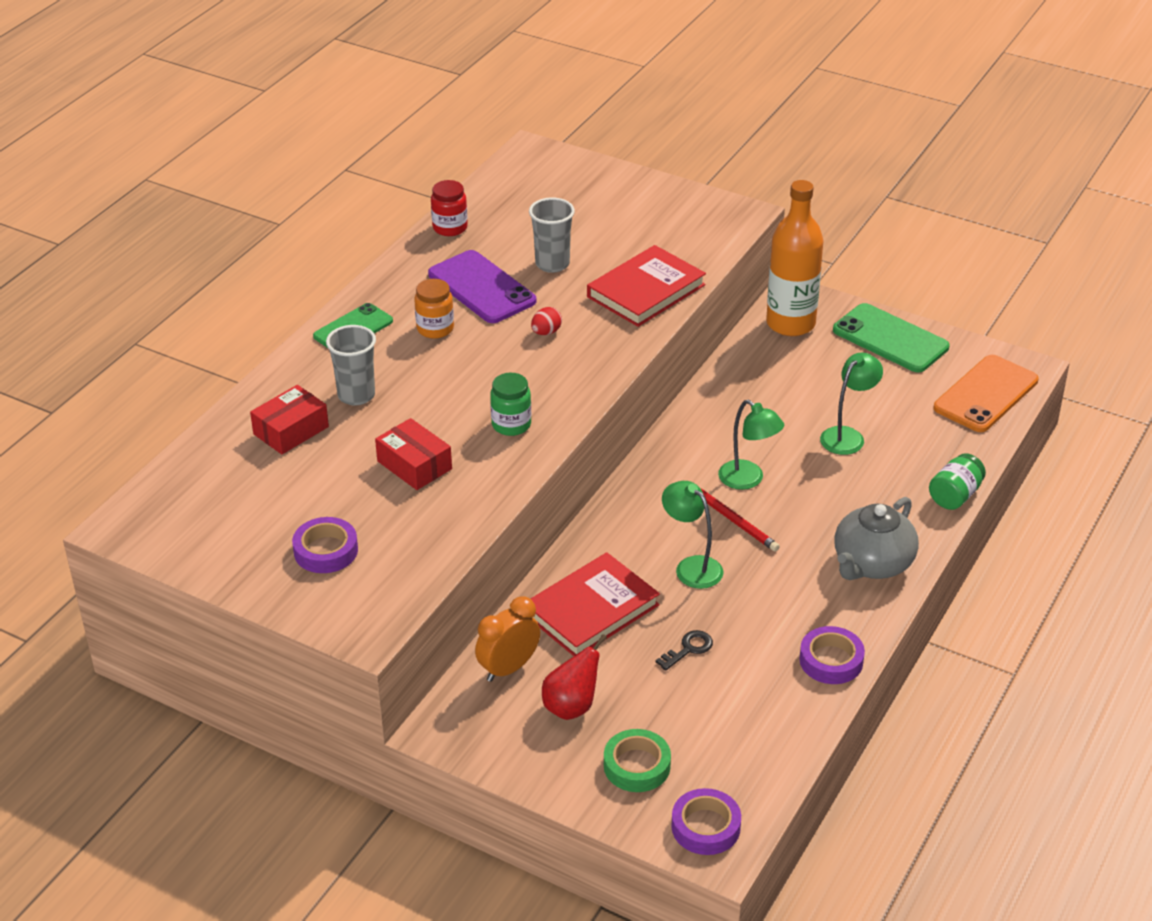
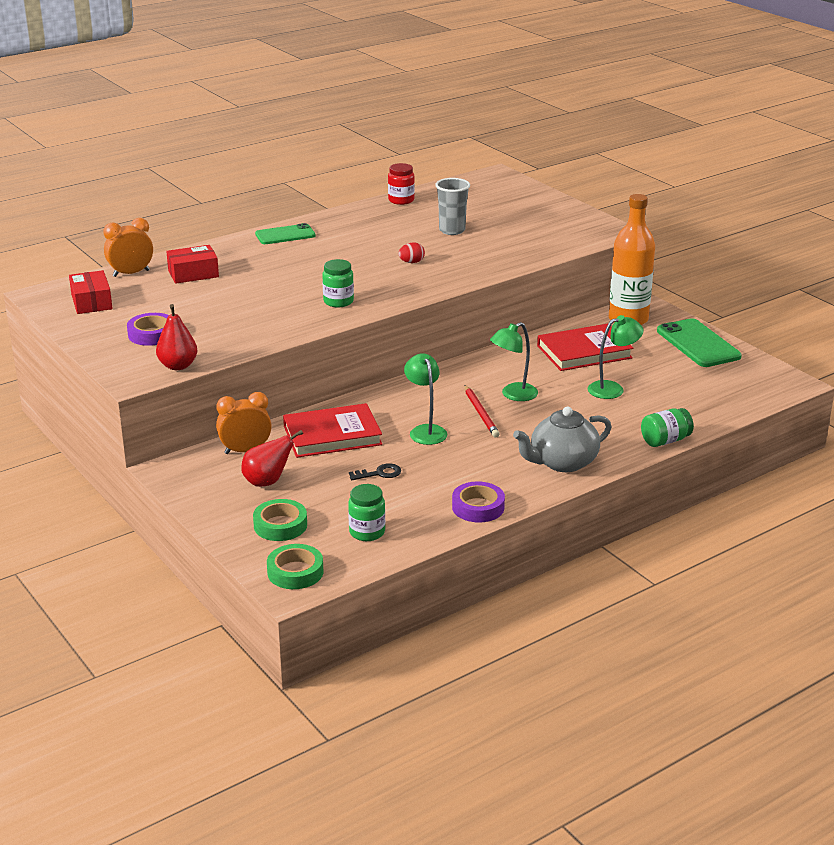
camera: 25 degrees right, 10 degrees down
(208, 454) = (131, 273): none -> orange clock
(356, 395) = (252, 266): grey cup -> none
(403, 593) = (178, 366): none -> red pear
(414, 465) = (253, 307): red box -> red box (91, 302)
(435, 329) = (338, 245): orange jar -> none
(482, 288) = (391, 232): purple phone -> none
(646, 291) = (504, 256): red book -> red book (584, 352)
(705, 827) = (295, 572): purple tape -> green tape
(740, 740) = (367, 532): none -> green jar
(748, 480) = (513, 395): green lamp -> green lamp turned 75 degrees clockwise
(986, 394) = (746, 390): orange phone -> none

